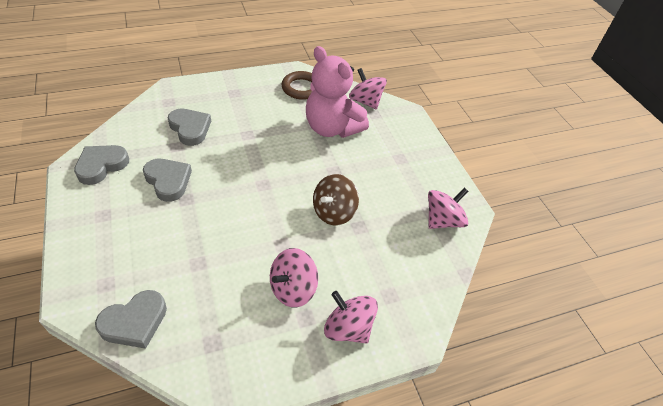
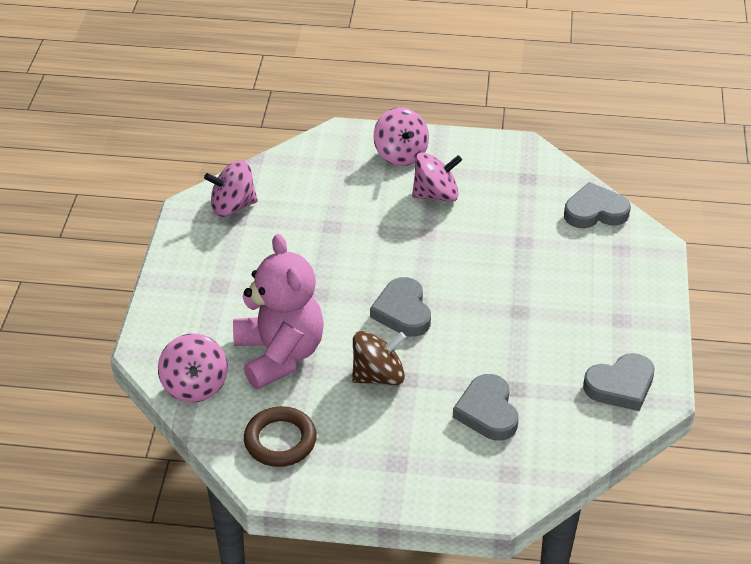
camera: 150 degrees left, 5 degrees down
(168, 181) = (536, 340): grey heart -> grey heart (403, 311)
(333, 212) = (350, 248): brown spinning top -> brown spinning top (378, 375)

